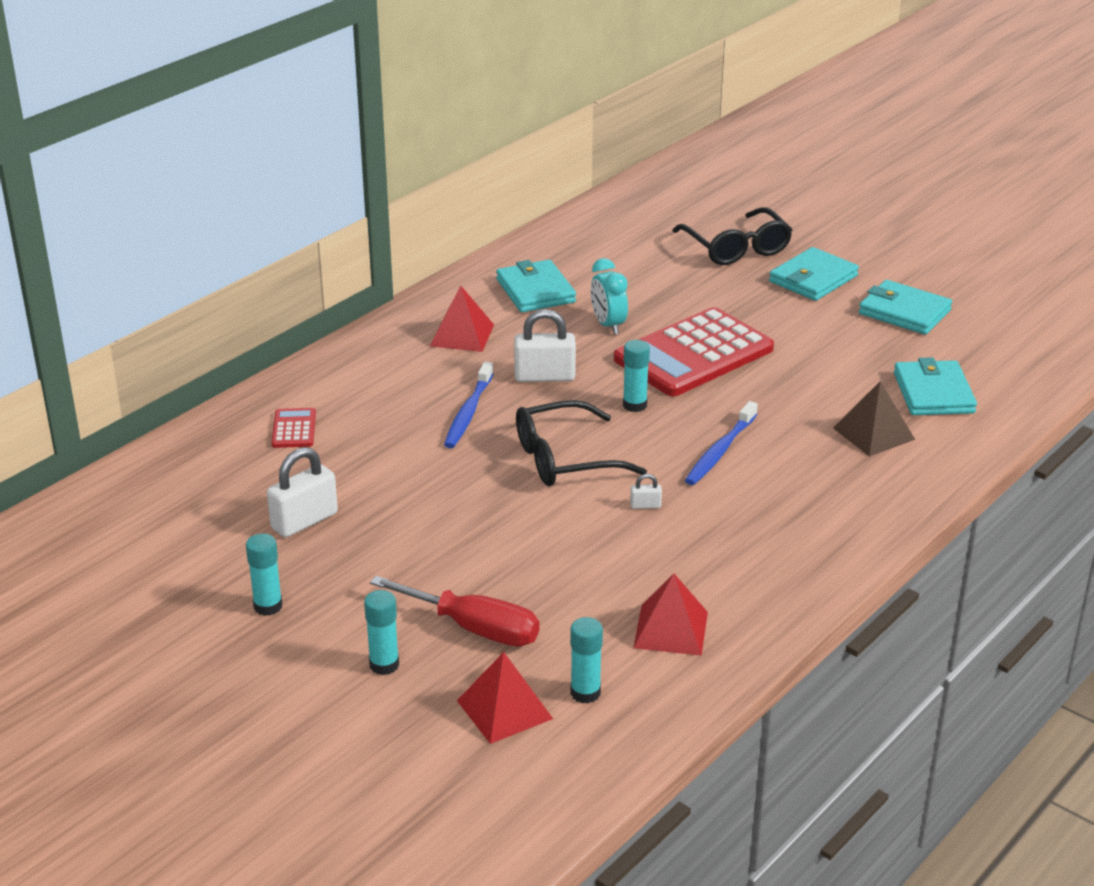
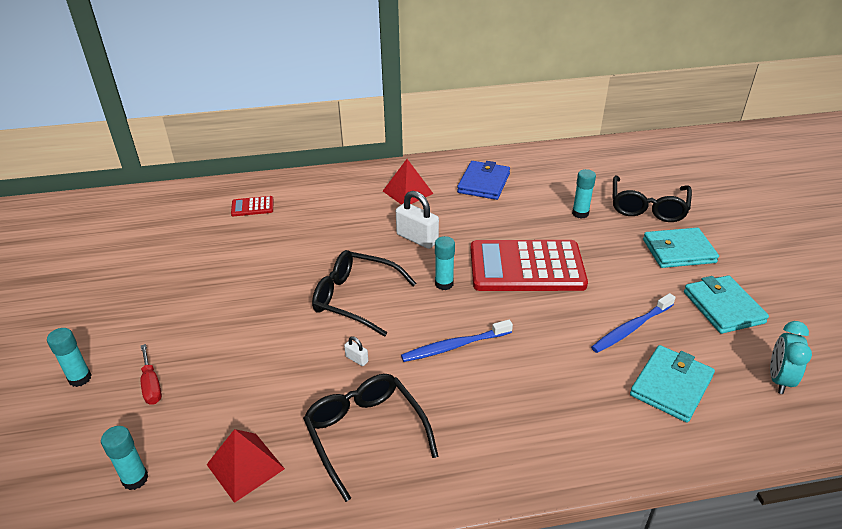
camera: 40 degrees right, 5 degrees up
(268, 606) = (91, 304): turquoise glue stick -> turquoise glue stick (580, 213)
(294, 429) = (252, 207): red calculator -> red calculator turned 135 degrees counterclockwise
(304, 521) = (180, 263): white padlock -> none
(468, 413) = (346, 240): blue toothbrush -> blue toothbrush (631, 328)
(474, 628) = (151, 385): red screwdriver -> red screwdriver, size x0.59
(504, 709) = (83, 457): red pyramid -> none
(535, 291) = (484, 183): turquoise wallet -> blue wallet
(608, 325) = (498, 223): turquoise clock -> turquoise clock (779, 379)
(738, 553) = (365, 434): none -> black glasses
(873, 433) = (581, 394): brown pyramid -> none

